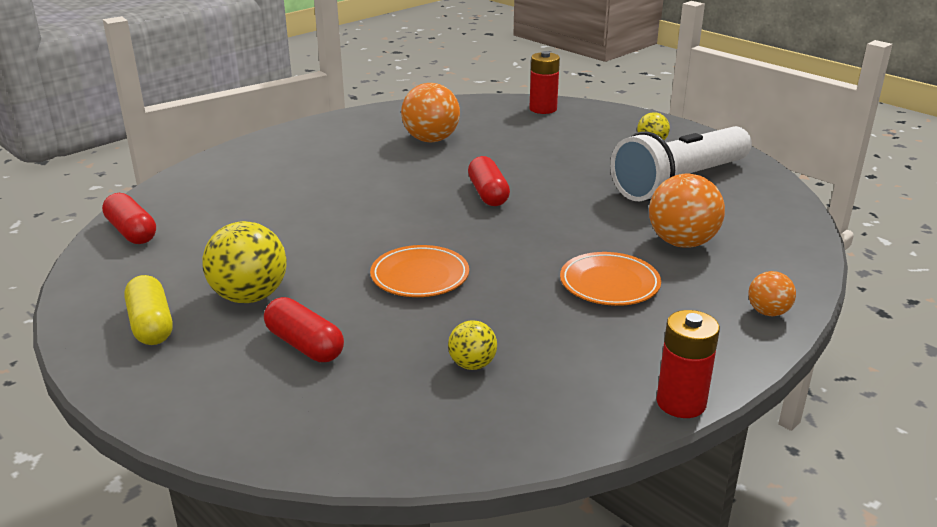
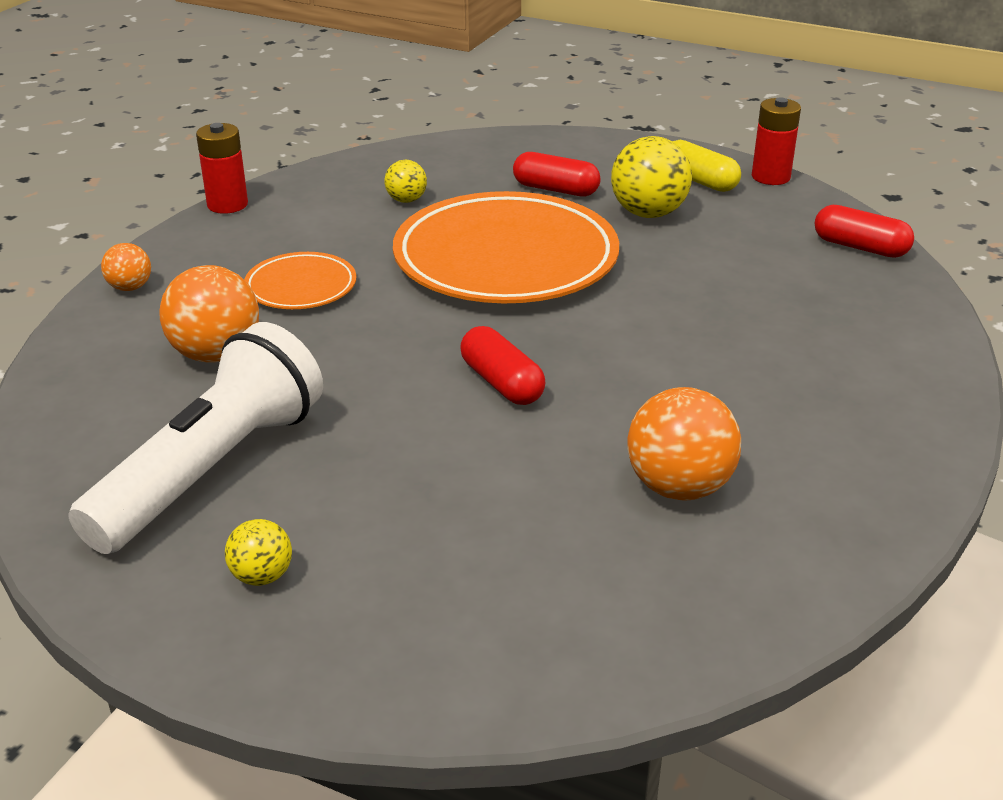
camera: 160 degrees right, 5 degrees up
(420, 276) = (506, 259): orange plate -> orange plate, size x2.09
(543, 109) = (527, 659): red battery -> red battery (770, 177)

